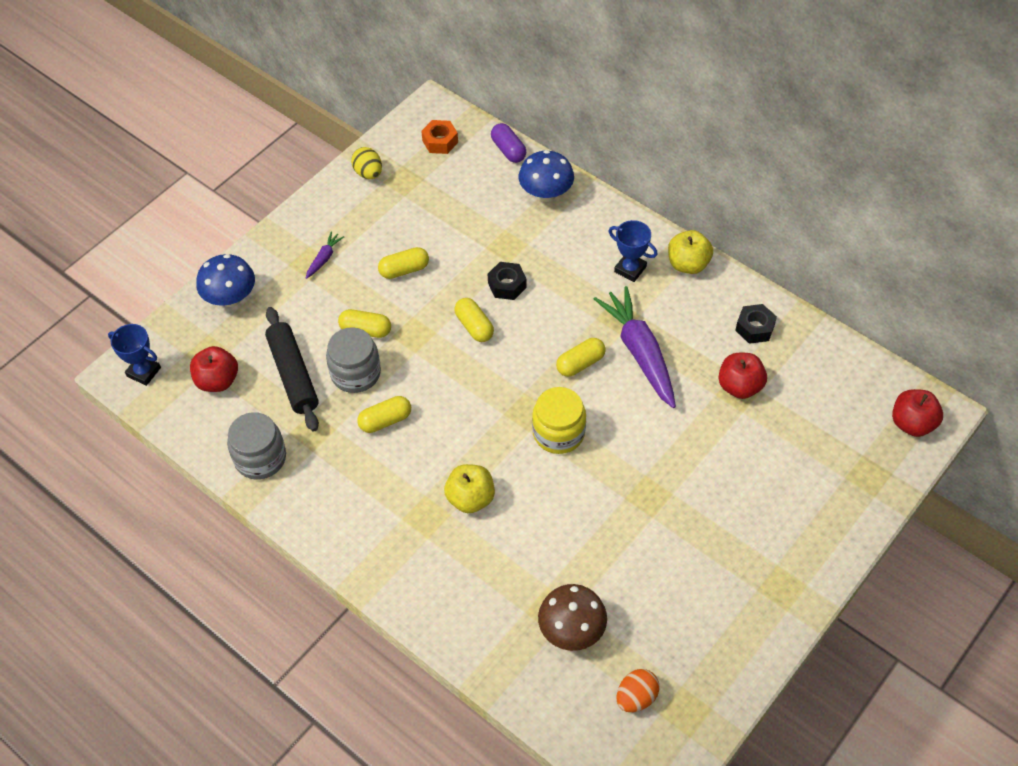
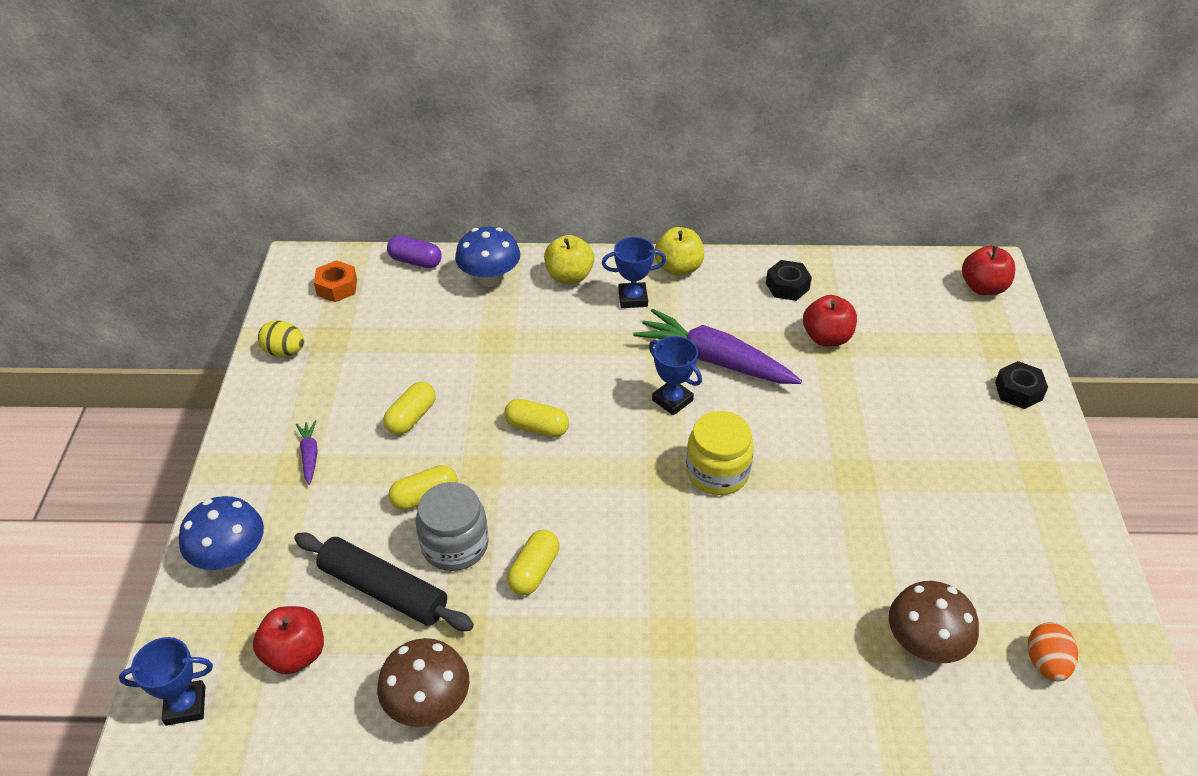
camera: 40 degrees left, 10 degrees down
(260, 458) = (428, 704): grey jar -> brown mushroom
(470, 498) = (699, 588): yellow apple -> yellow apple (569, 276)
(507, 285) = (532, 373): black nut -> black nut (1018, 391)
(580, 363) = (672, 400): yellow capsule -> blue trophy

